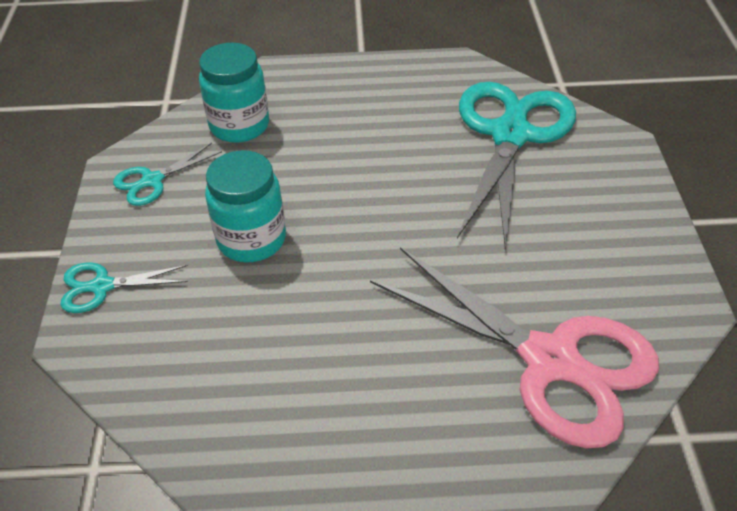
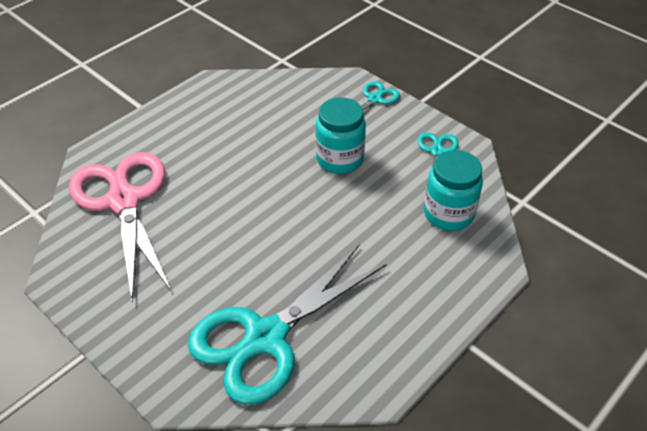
camera: 135 degrees right, 0 degrees up
(510, 135) = (266, 337): turquoise scissors -> turquoise scissors turned 75 degrees clockwise
(550, 360) = (124, 201): pink scissors -> pink scissors turned 75 degrees clockwise

